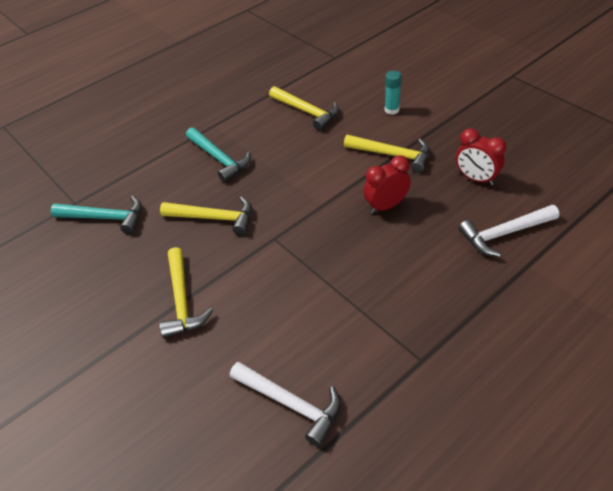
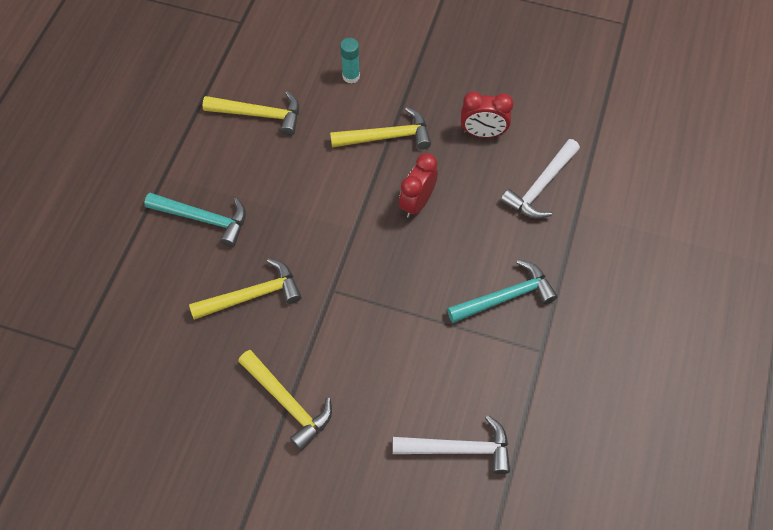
camera: 35 degrees left, 15 degrees up
(105, 218) = (129, 351): turquoise hammer -> turquoise hammer (505, 297)

